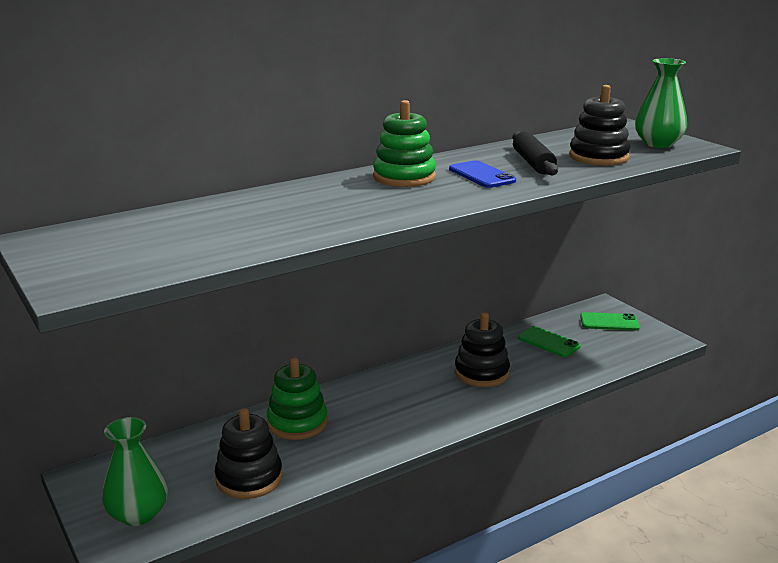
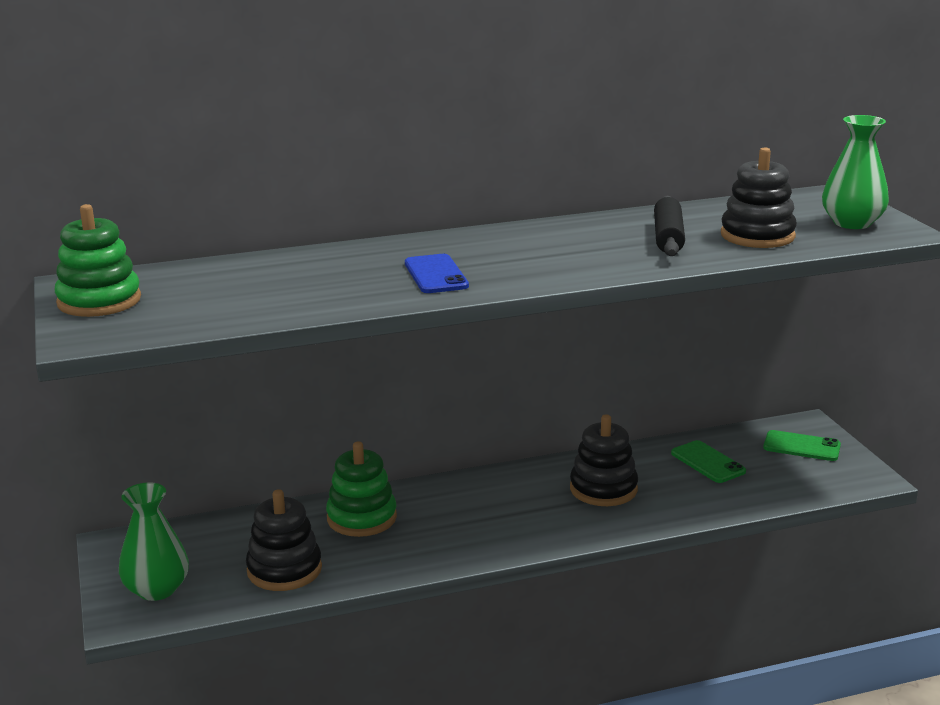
camera: 15 degrees right, 0 degrees up
(404, 177) = (500, 244): green stacking toy -> green stacking toy (99, 301)
(481, 175) = (592, 248): blue phone -> blue phone (436, 275)

